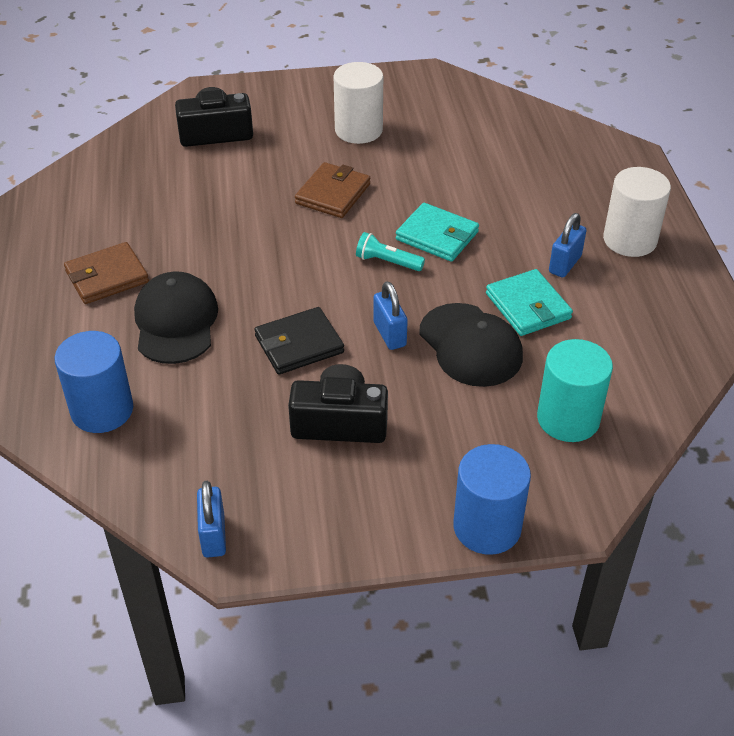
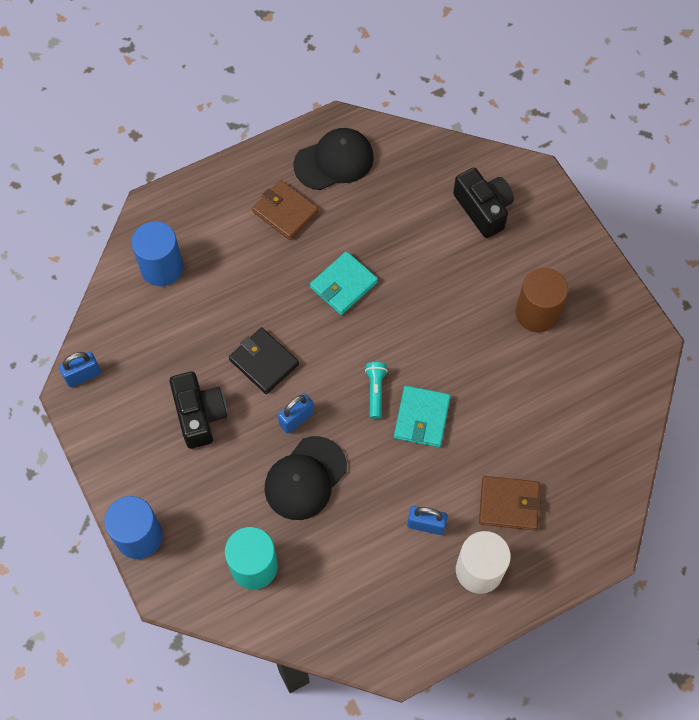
camera: 70 degrees right, 20 degrees up
(176, 322) = (257, 275): black cap -> black cap (334, 161)
(333, 194) = (442, 324): brown wallet -> brown wallet (509, 504)
(358, 130) = (537, 313): white cylinder -> brown cylinder
(528, 306) = (364, 508): turquoise wallet -> turquoise wallet (343, 285)

